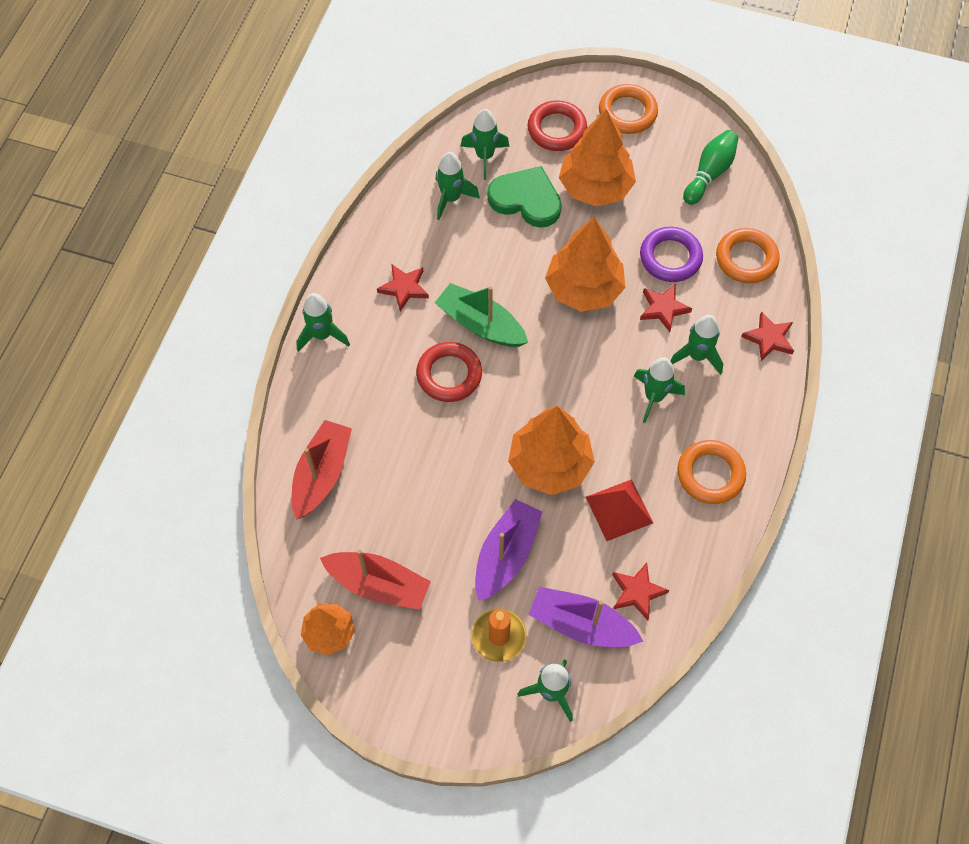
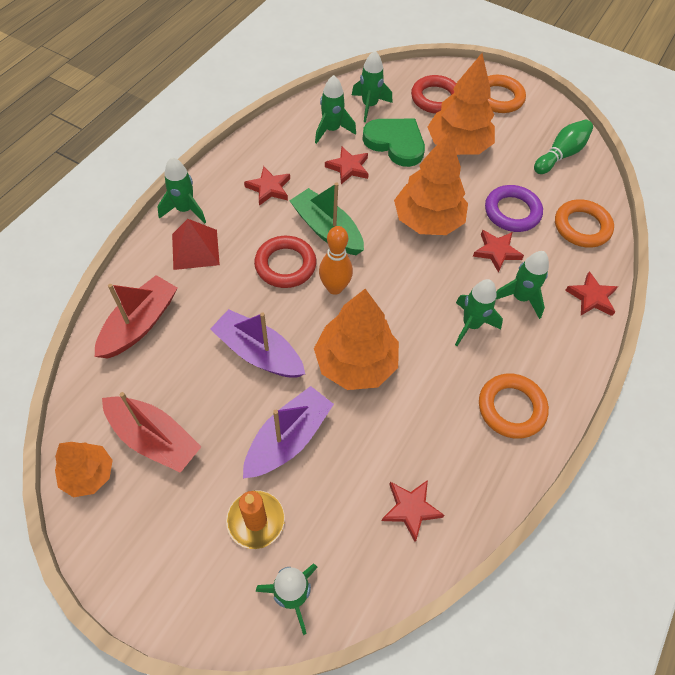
camera: 10 degrees right, 5 degrees down
(483, 243) = (348, 167): none -> red star
(507, 388) = (335, 288): none -> orange bowling pin
(581, 624) = (344, 529): purple boat -> purple boat (258, 353)
(619, 510) = (412, 421): red pyramid -> red pyramid (195, 249)

